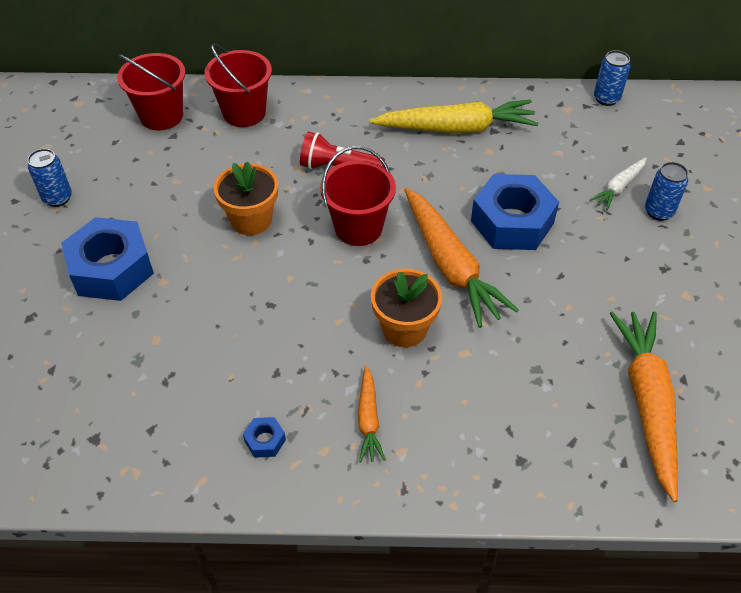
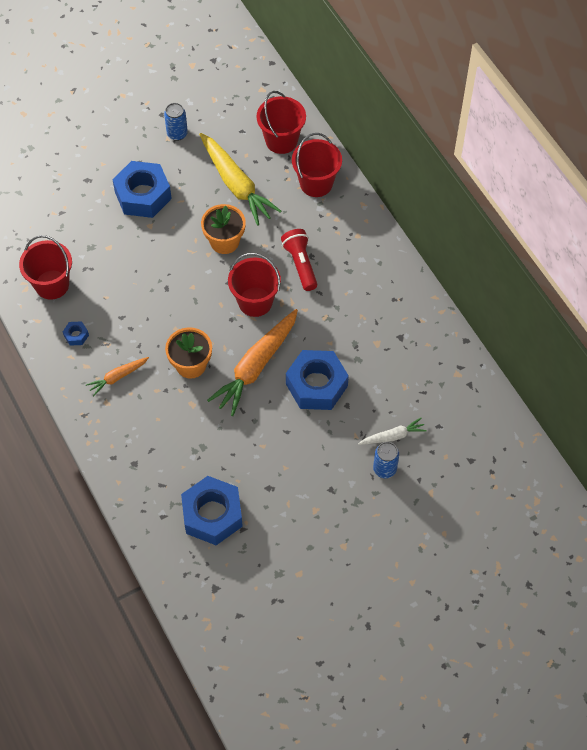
camera: 60 degrees right, 10 degrees up
(157, 434) = (52, 284): none -> red bucket
(456, 128) = (387, 313): yellow carrot -> yellow carrot (236, 185)
(606, 99) = (487, 394): blue can -> none
(618, 187) = (393, 436): white carrot -> white carrot turned 150 degrees clockwise
(647, 403) = (212, 515): orange carrot -> blue nut

